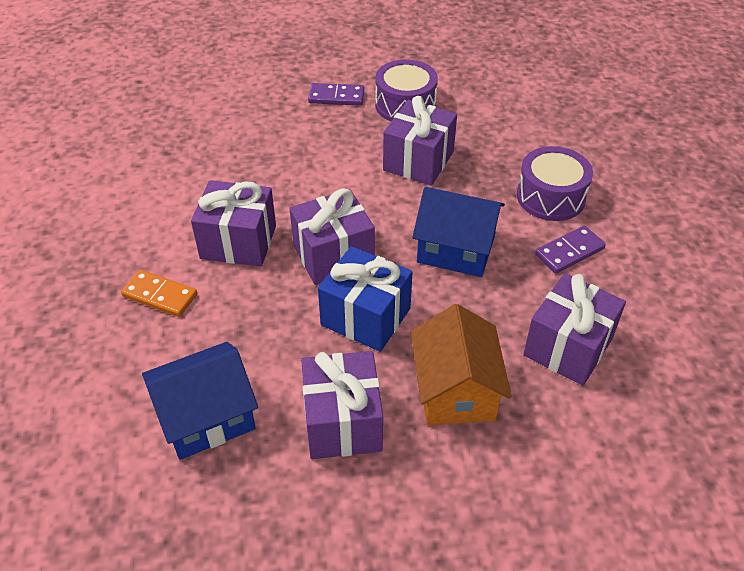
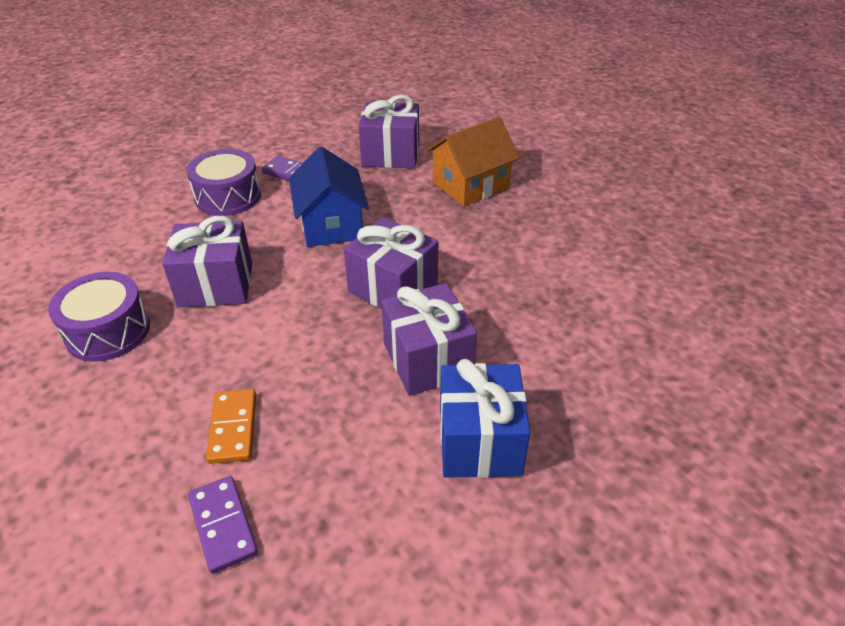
camera: 120 degrees left, 5 degrees down
(160, 295) = (542, 379): orange domino -> orange domino (233, 428)
(206, 417) = (614, 282): blue house -> none
(336, 97) = (109, 401): purple domino -> purple domino (223, 525)
(343, 422) = (545, 220): purple gift -> none
(365, 317) = (445, 244): blue gift -> blue gift (479, 441)

